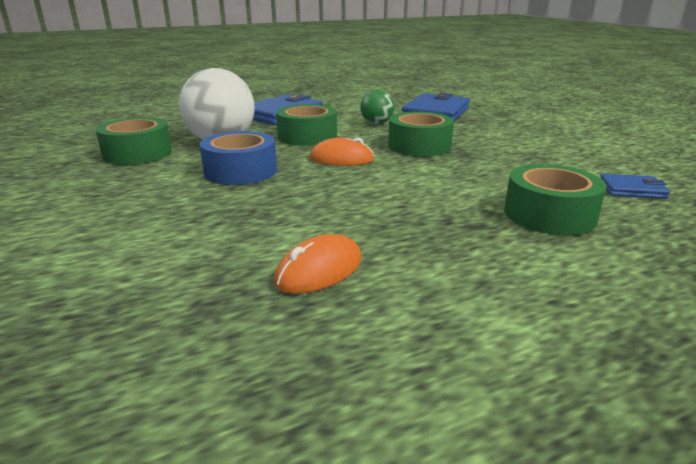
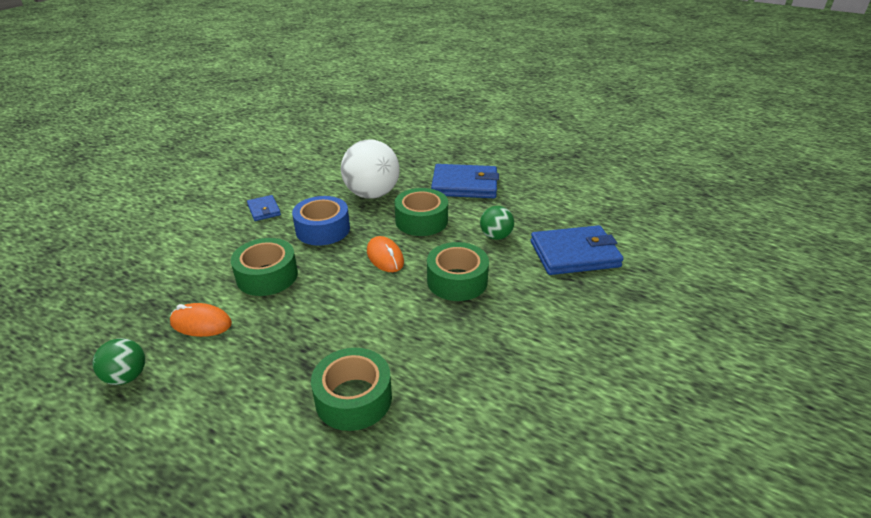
camera: 55 degrees right, 10 degrees up
(137, 153) = (320, 180): green tape -> green tape (267, 276)
(376, 354) = (127, 376): none -> green ball
(632, 190) = (458, 441): blue wallet -> blue wallet (264, 210)

